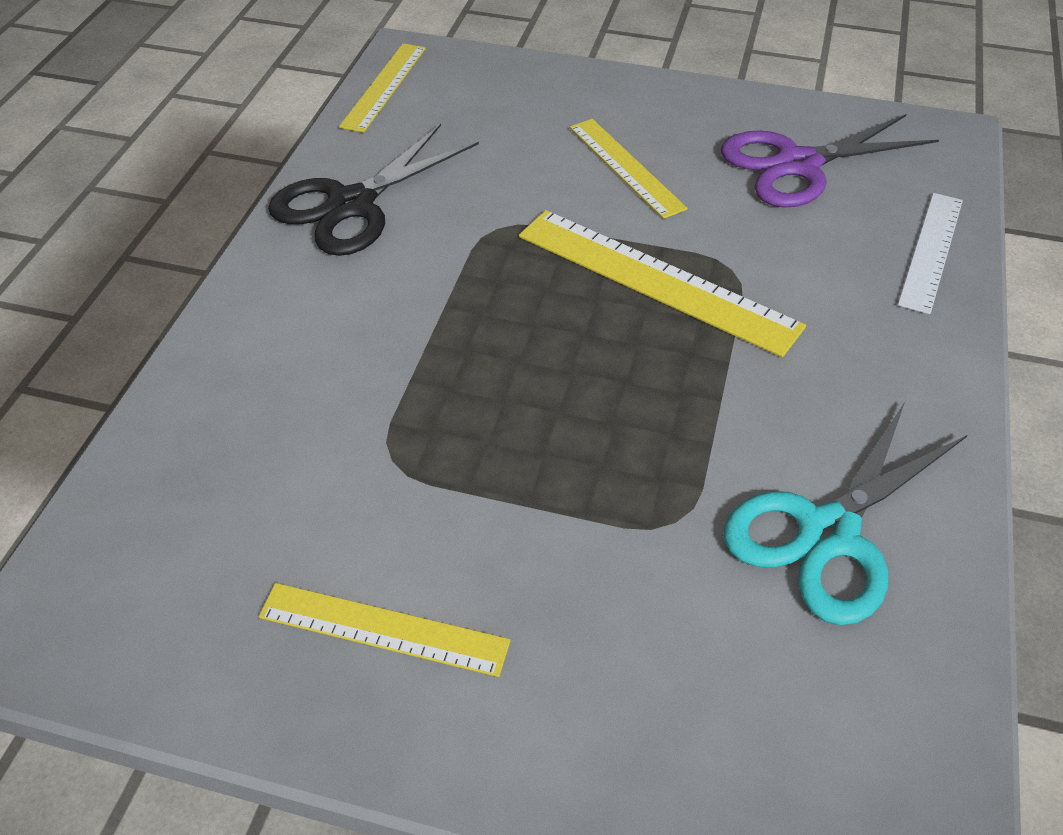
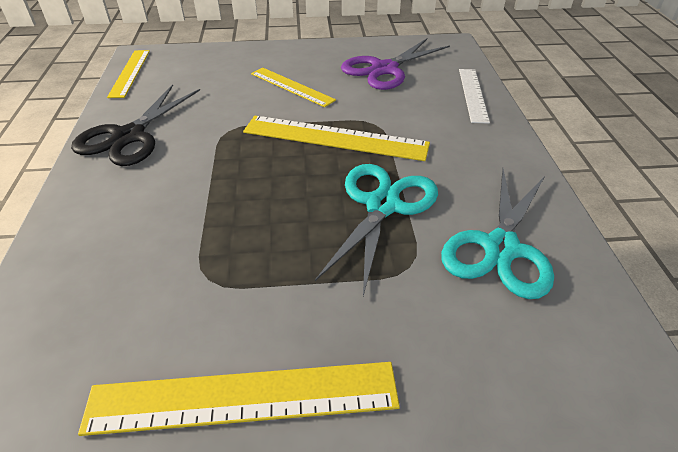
camera: 20 degrees left, 5 degrees down
(383, 629) = (243, 398): yellow ruler -> yellow ruler, size x1.58
(679, 416) = (383, 205): none -> turquoise scissors

